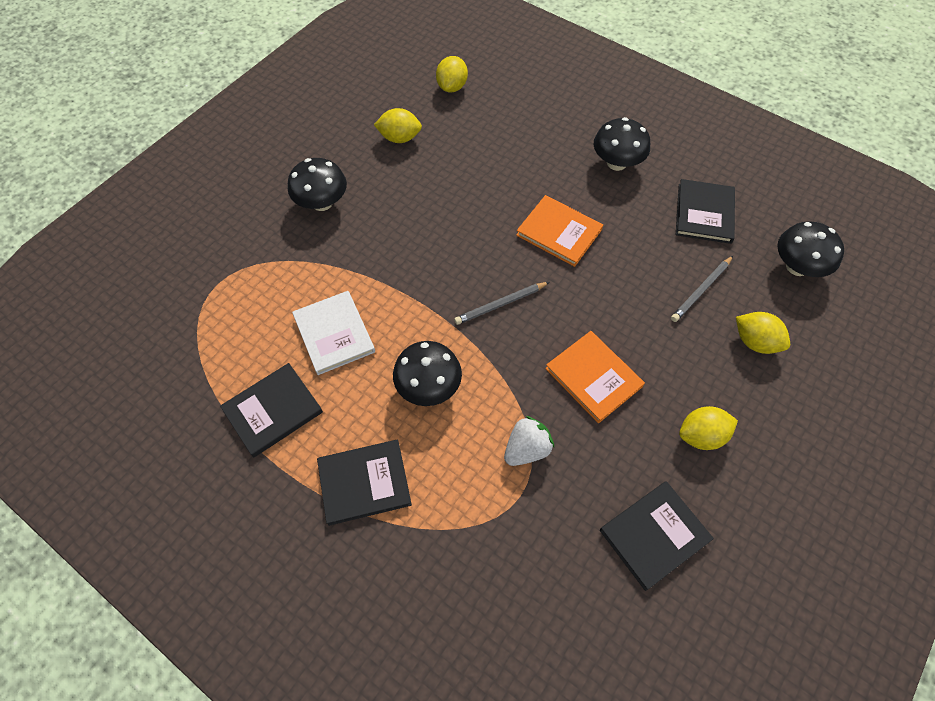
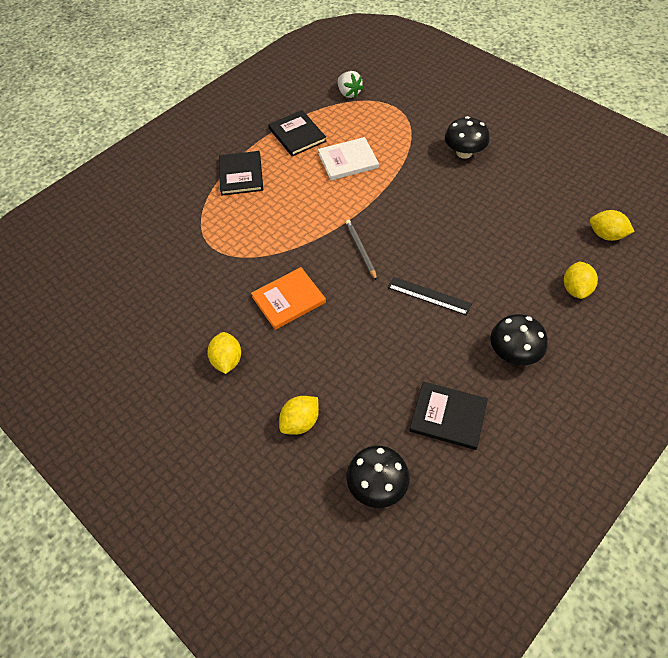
camera: 100 degrees right, 5 degrees down
(399, 138) = (536, 197): yellow lemon -> yellow lemon (576, 289)
(428, 386) = (299, 206): black mushroom -> none
(527, 449) = (242, 254): white strawberry -> white strawberry (349, 93)
(559, 232) = (429, 295): orange book -> black ruler
(654, 535) = (165, 316): black book -> none
(701, 290) = (359, 392): grey pencil -> none

